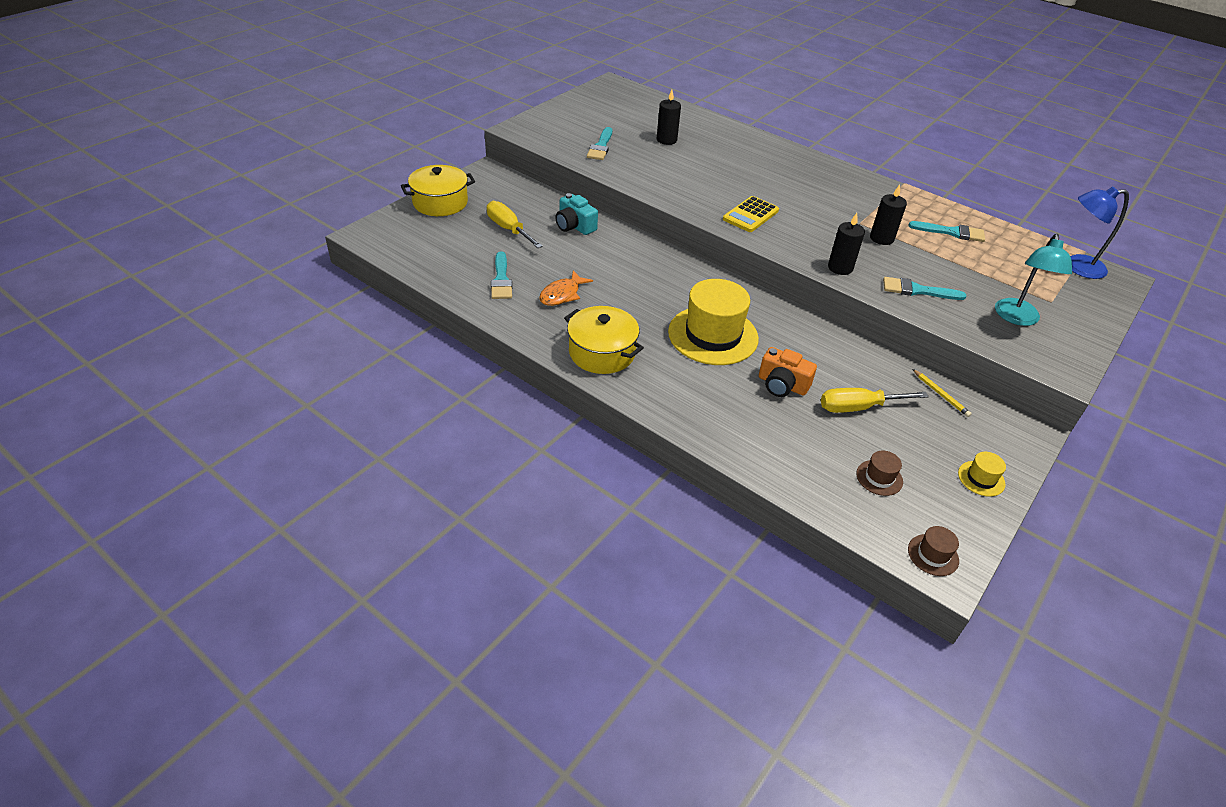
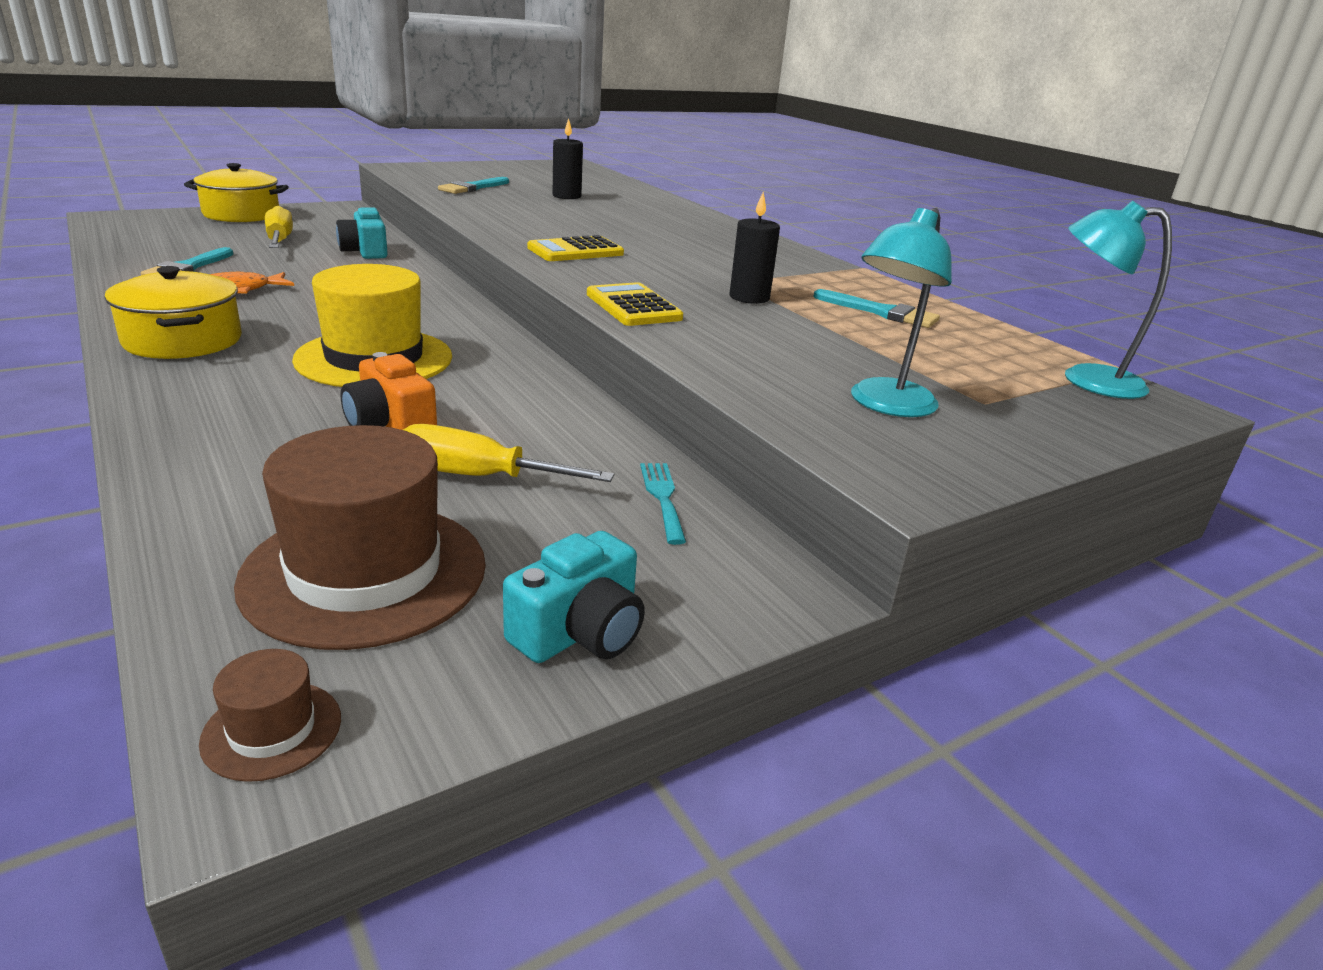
camera: 20 degrees right, 15 degrees down
(840, 268) = (633, 306): black candle -> yellow calculator
(879, 478) = (365, 572): brown hat -> brown hat, size x2.31
(917, 290) = (732, 346): turquoise brush -> none
(941, 394) = (662, 497): yellow pencil -> turquoise fork
(981, 478) = (580, 632): yellow hat -> turquoise camera
(1076, 267) = (1086, 379): blue lamp -> turquoise lamp

